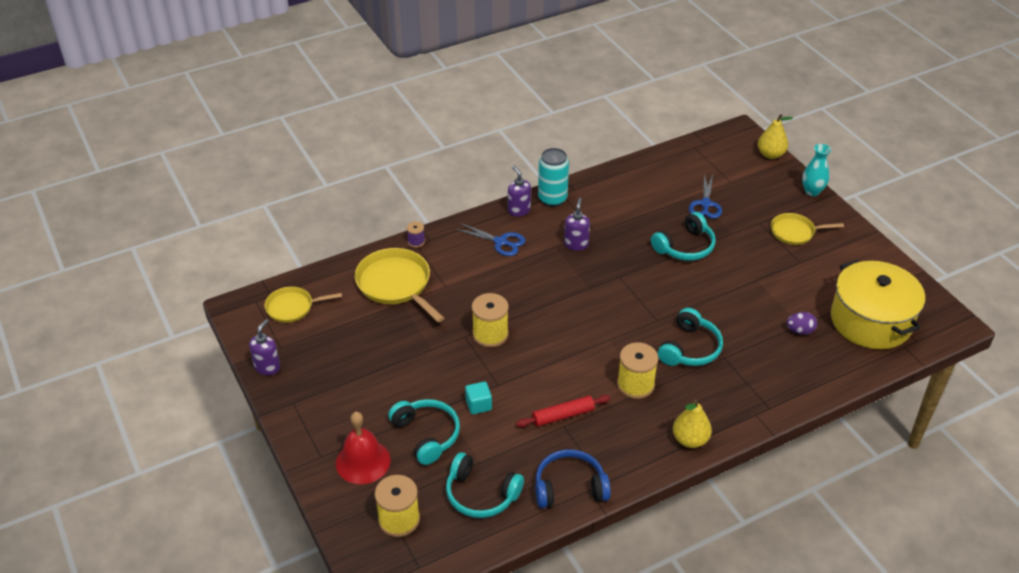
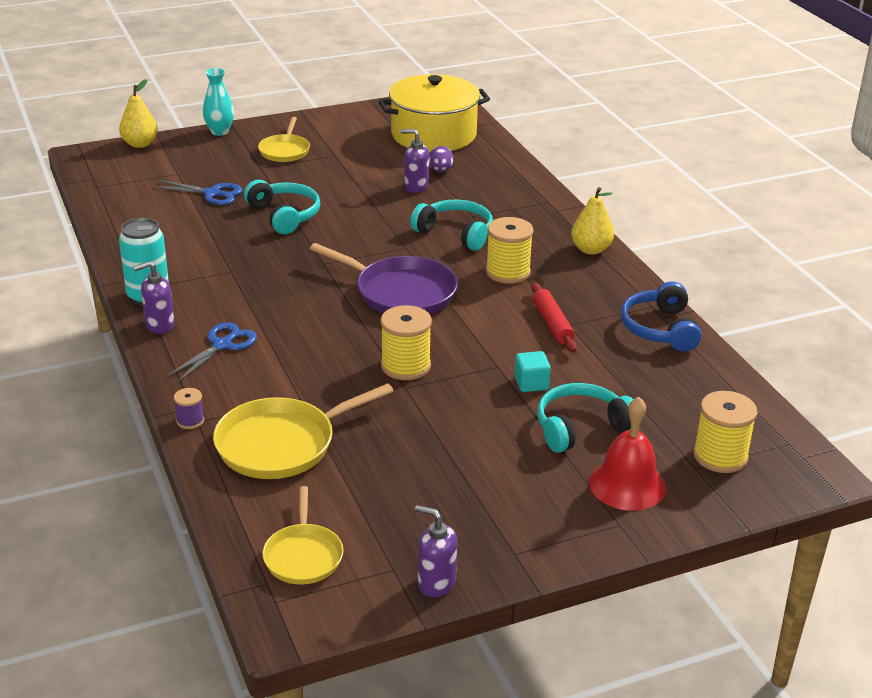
camera: 85 degrees left, 10 degrees down
(481, 494) = (675, 390): turquoise headphones -> none
(576, 244) = (250, 287): purple soap dispenser -> purple soap dispenser (416, 187)
(588, 323) = (401, 292): none -> purple pan

